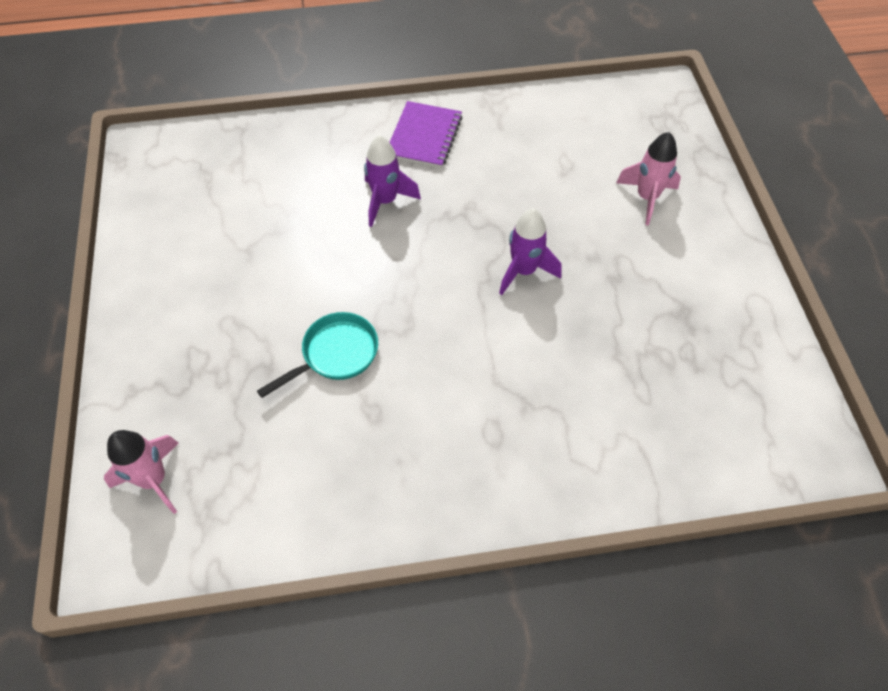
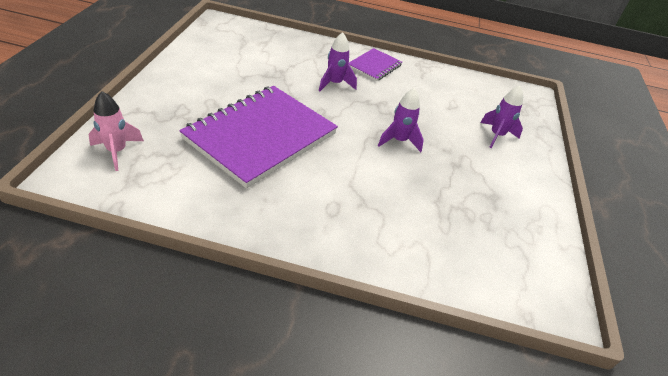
camera: 15 degrees right, 15 degrees down
(335, 354) = (261, 136): turquoise pan -> purple notebook
(646, 198) = (496, 136): pink rocket -> purple rocket

